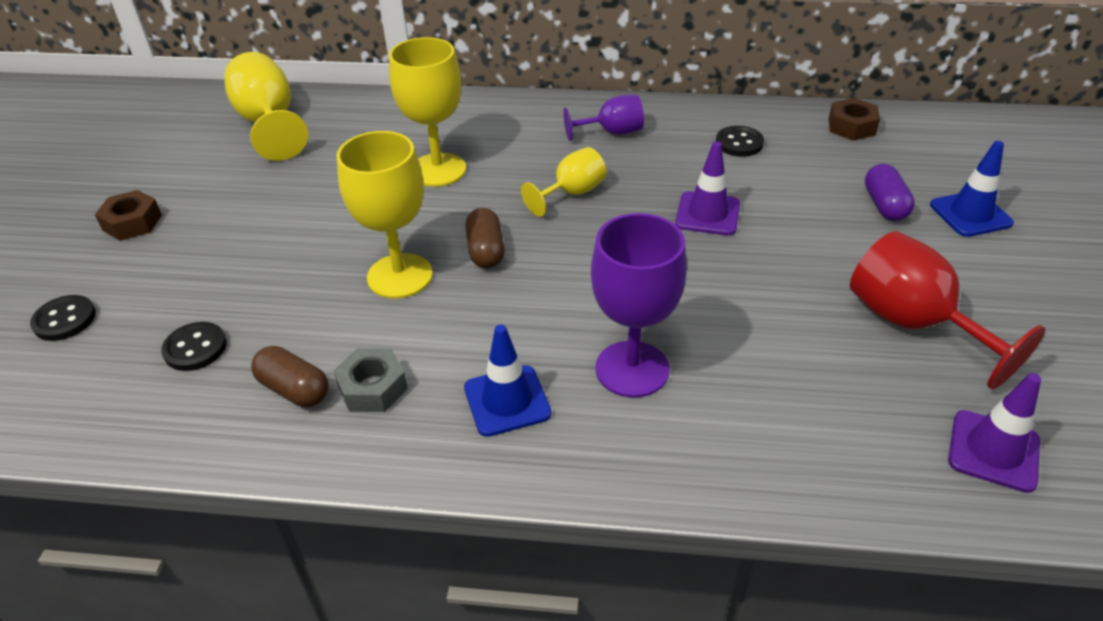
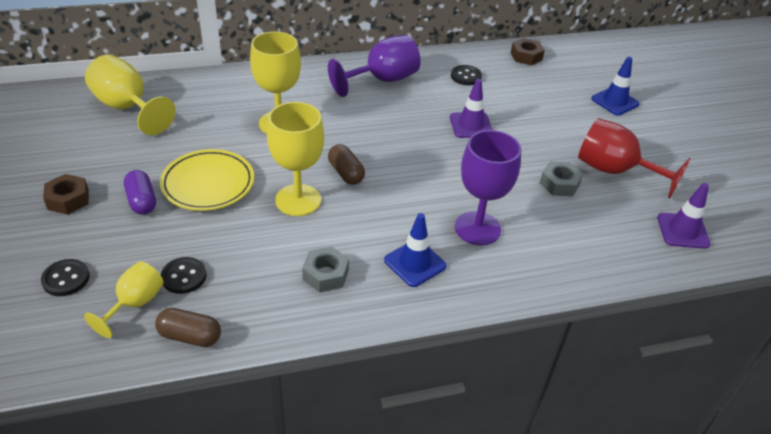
camera: 25 degrees left, 0 degrees up
(294, 389) = (273, 287): brown capsule -> brown capsule (190, 336)
(301, 233) = (208, 184): none -> yellow plate
(572, 193) = (379, 125): yellow goblet -> yellow goblet (135, 304)
(612, 132) = (382, 80): purple goblet -> purple goblet, size x1.65
(804, 327) = (559, 184): none -> grey nut
(884, 205) = (567, 103): purple capsule -> purple capsule (142, 201)

